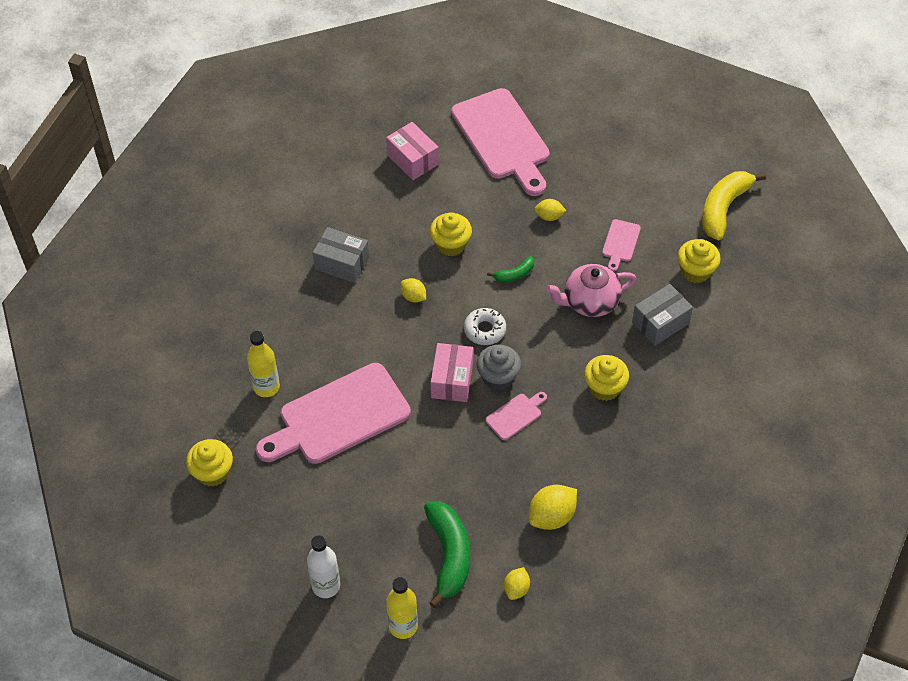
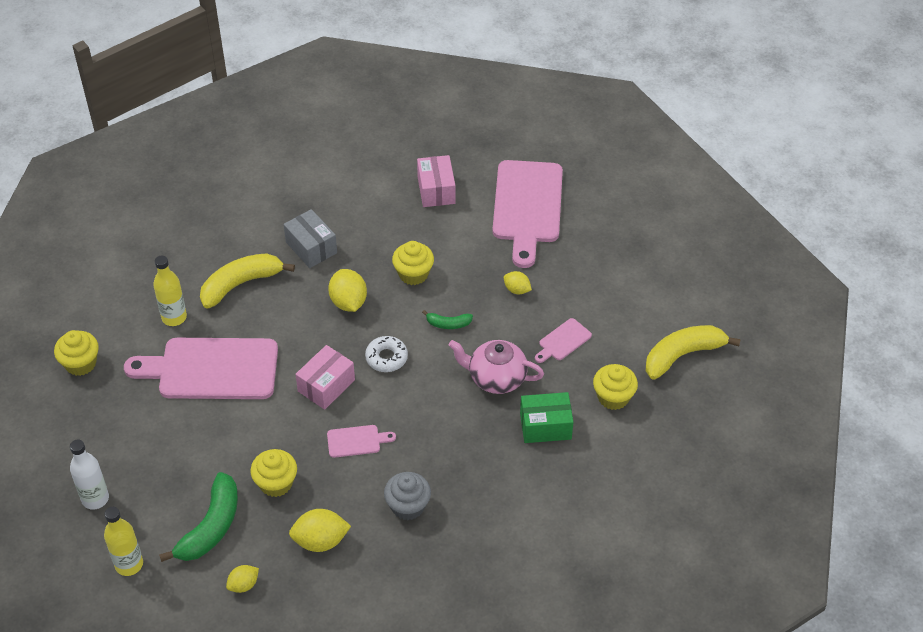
camera: 30 degrees right, 5 degrees down
(304, 327) = (241, 284): none -> yellow banana
(413, 297) = (348, 302): yellow lemon -> yellow lemon, size x1.67
(498, 377) = (367, 402): grey cupcake -> grey cupcake (408, 506)
(604, 387) = (451, 456): yellow cupcake -> yellow cupcake (276, 483)
(660, 323) = (545, 426): grey box -> green box

